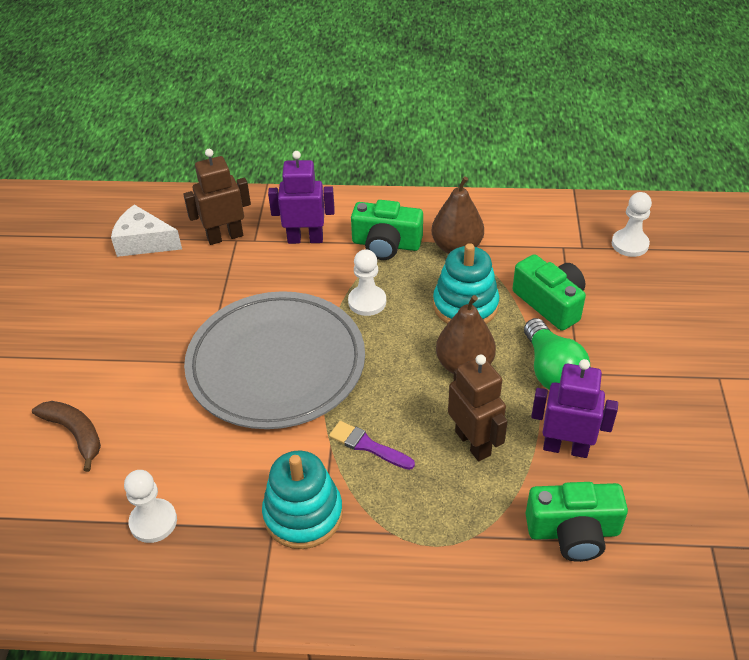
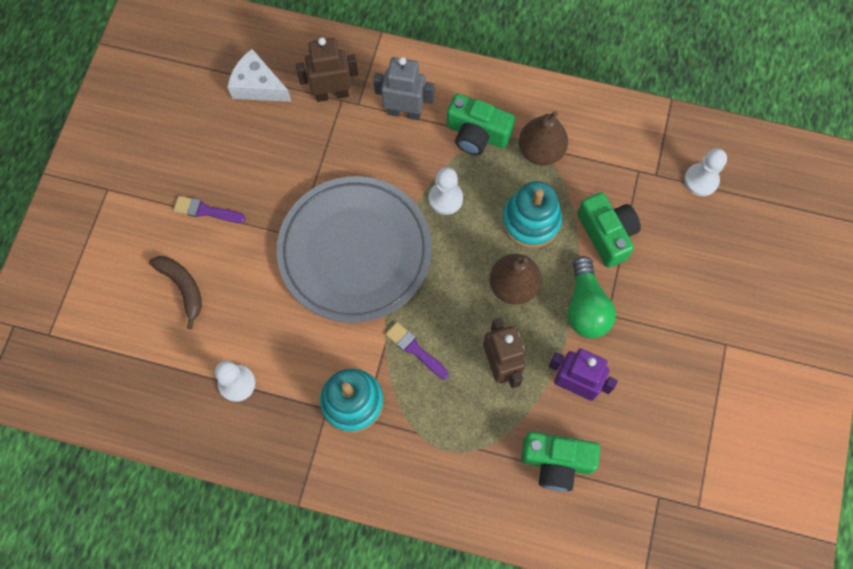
camera: 10 degrees right, 25 degrees up
(96, 356) = (205, 211): none -> purple brush
(305, 239) = (404, 112): purple robot -> grey robot

